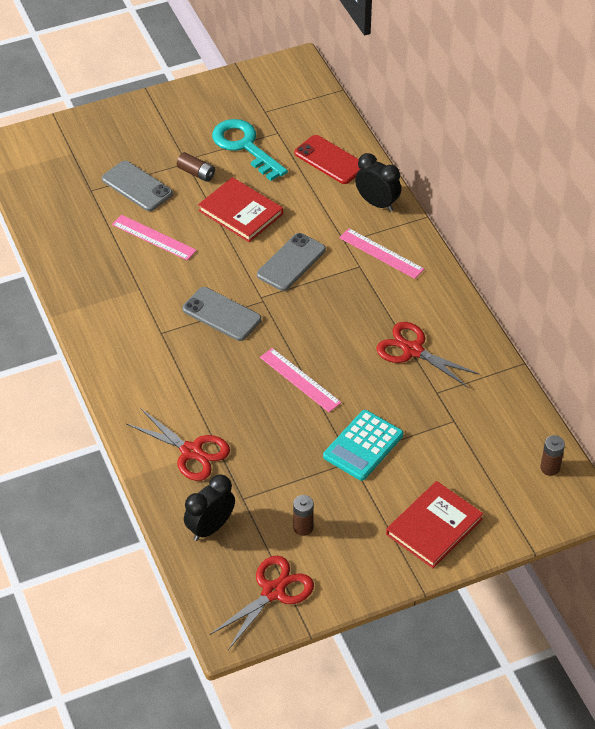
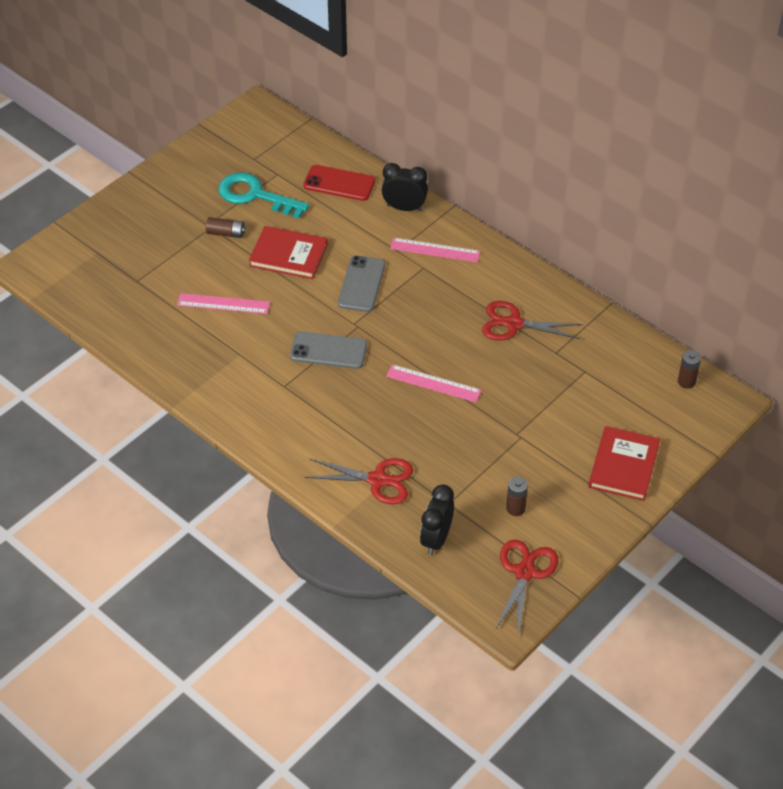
camera: 25 degrees left, 0 degrees up
(137, 186) = (178, 263): grey phone -> none
(363, 446) = (523, 420): turquoise calculator -> none

